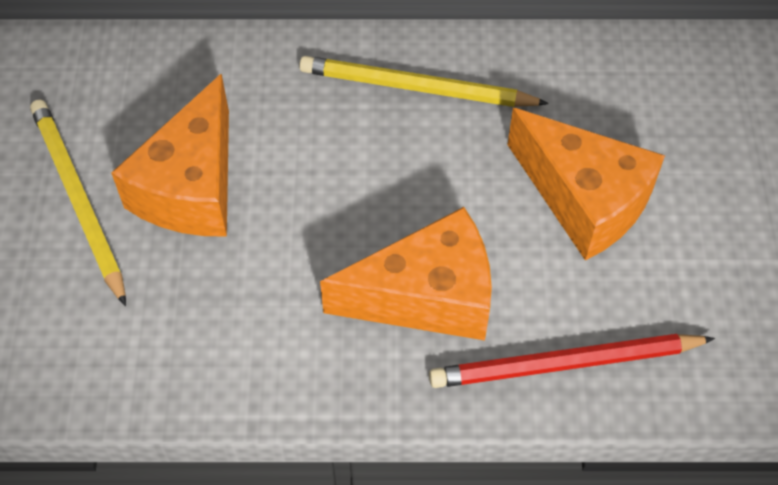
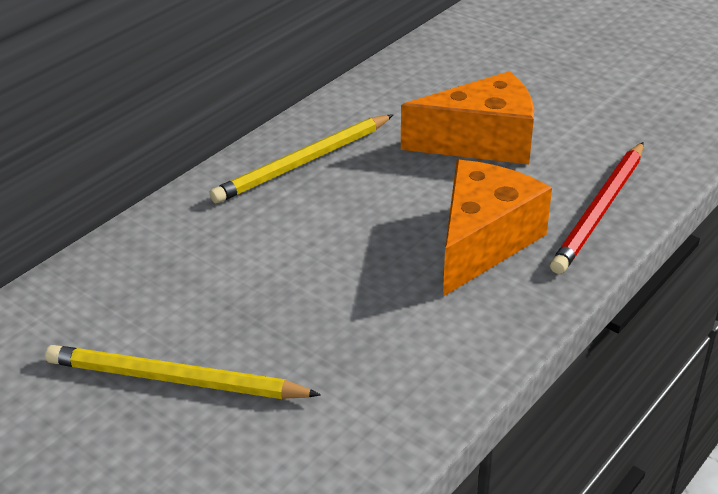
camera: 50 degrees left, 20 degrees down
(192, 186) = (246, 309): orange cheese -> none

